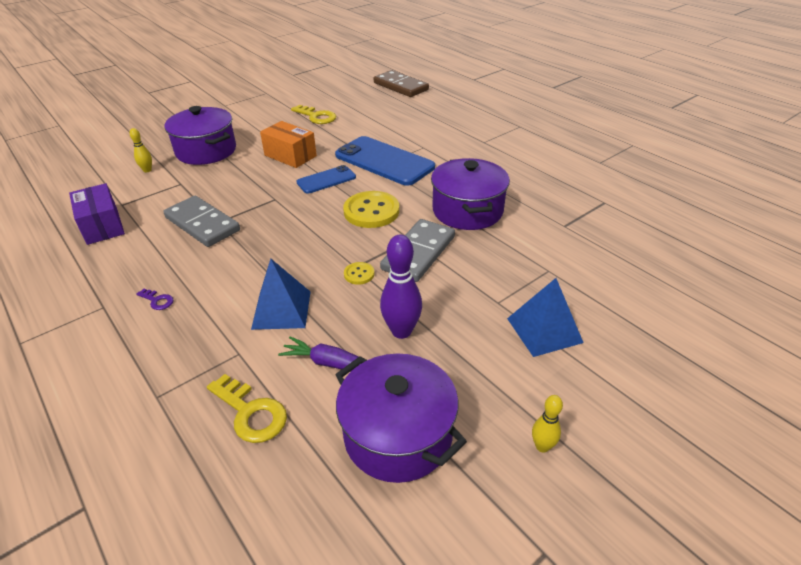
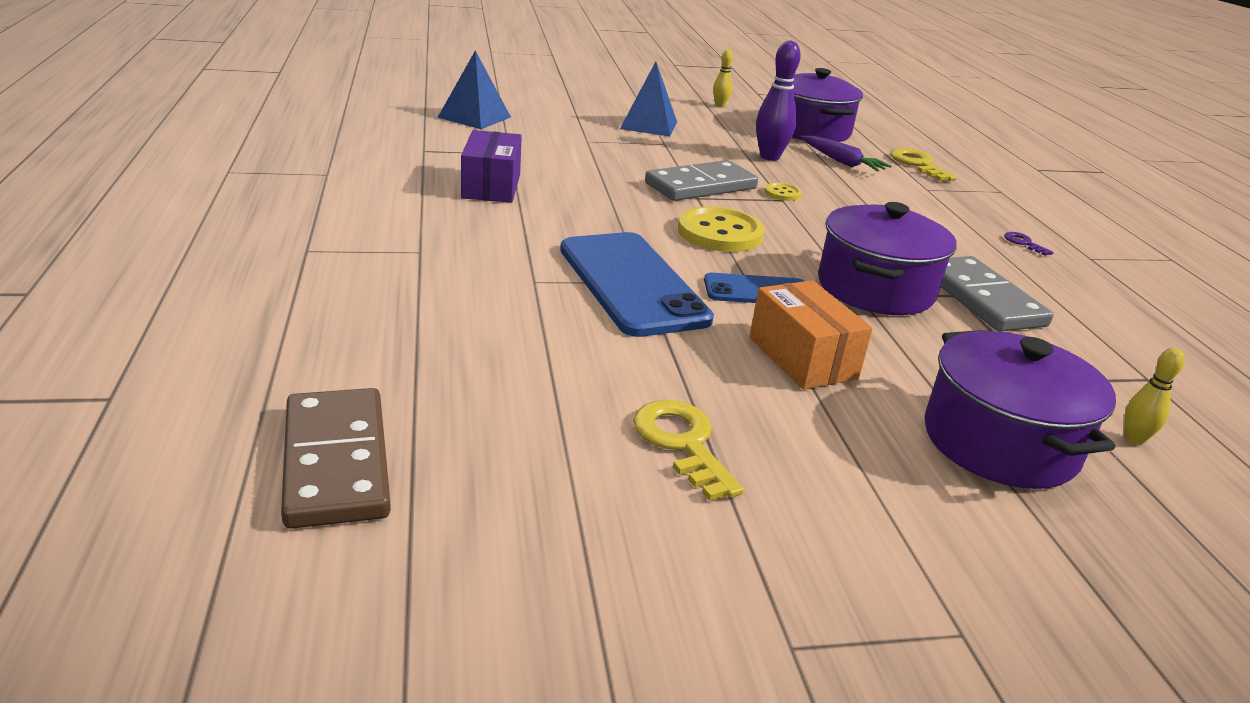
camera: 155 degrees left, 10 degrees down
(102, 226) = (1160, 351): purple box -> purple box (491, 186)
(281, 310) = (879, 198): blue pyramid -> blue pyramid (474, 117)
(467, 211) = (594, 194): purple pot -> purple pot (875, 289)

